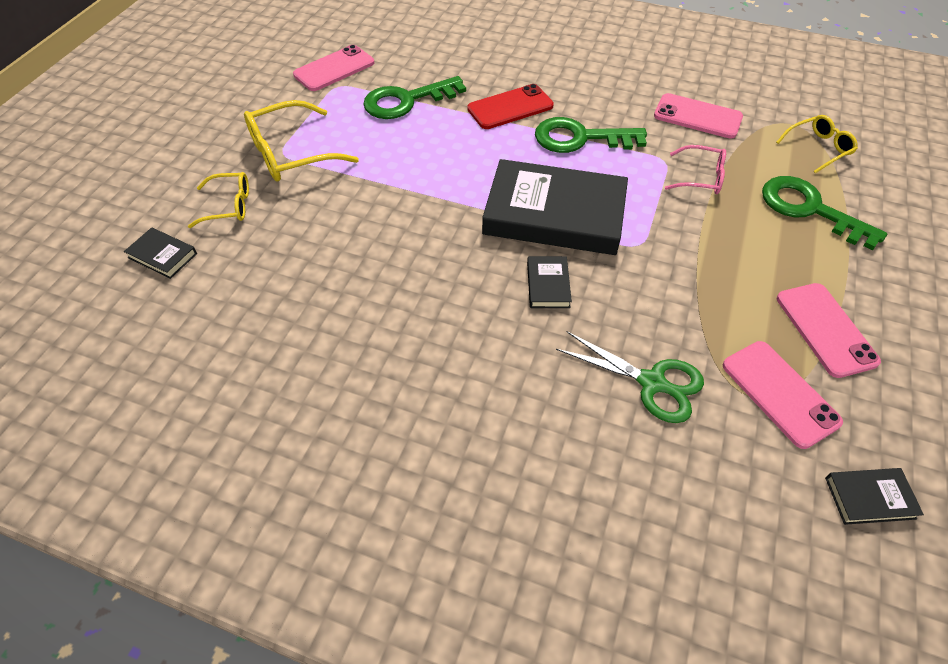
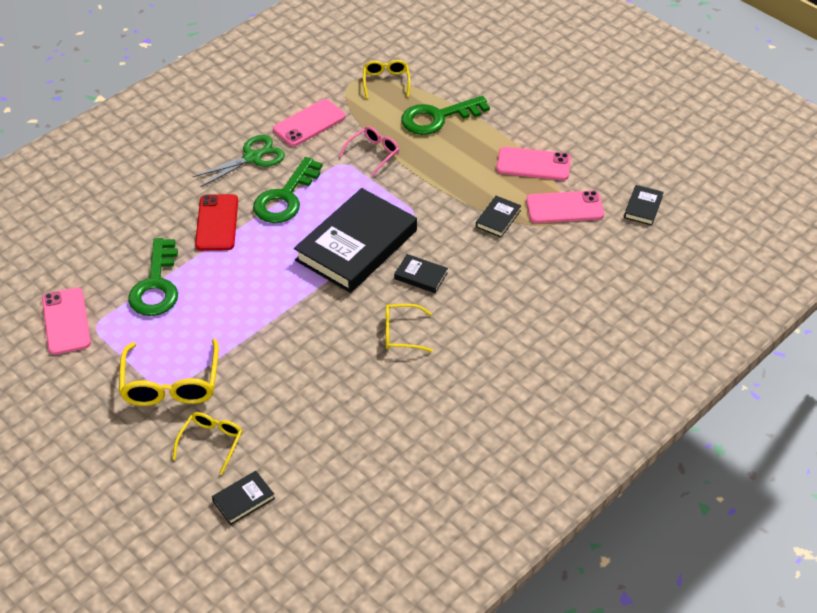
camera: 65 degrees left, 5 degrees down
(449, 299) = (401, 333): none -> yellow glasses
(653, 383) = (527, 259): green scissors -> green scissors (253, 157)
(698, 326) = (498, 219): none -> black book

